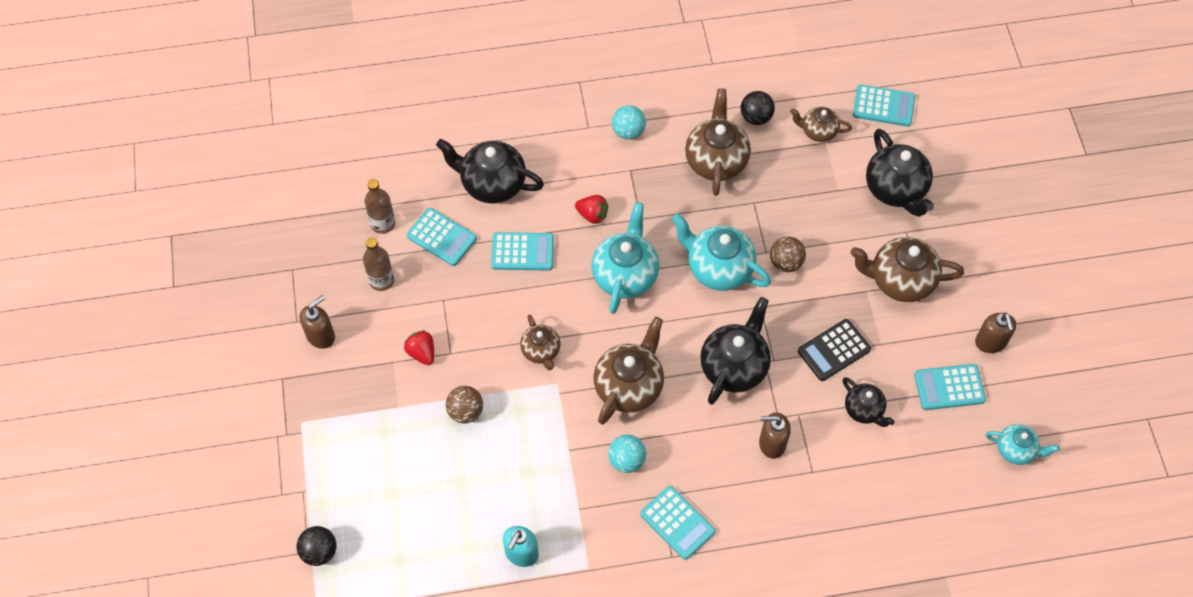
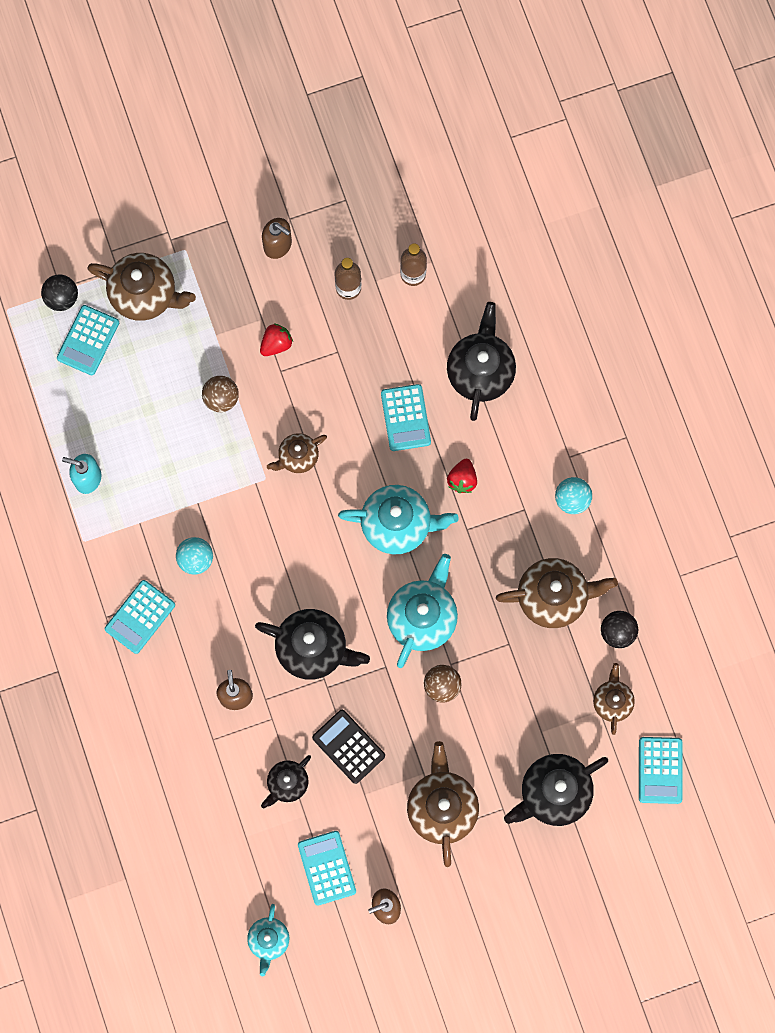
camera: 80 degrees right, 15 degrees up
(442, 237) = (408, 335): turquoise calculator -> turquoise calculator (88, 340)
(629, 386) = (274, 549): brown teapot -> brown teapot (145, 294)

